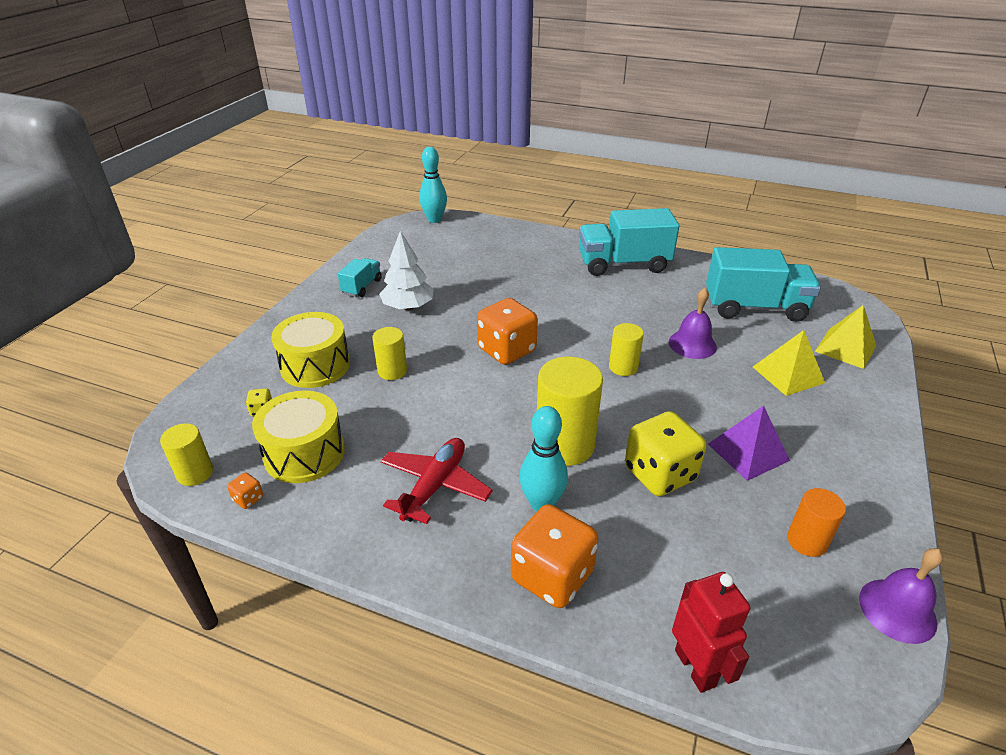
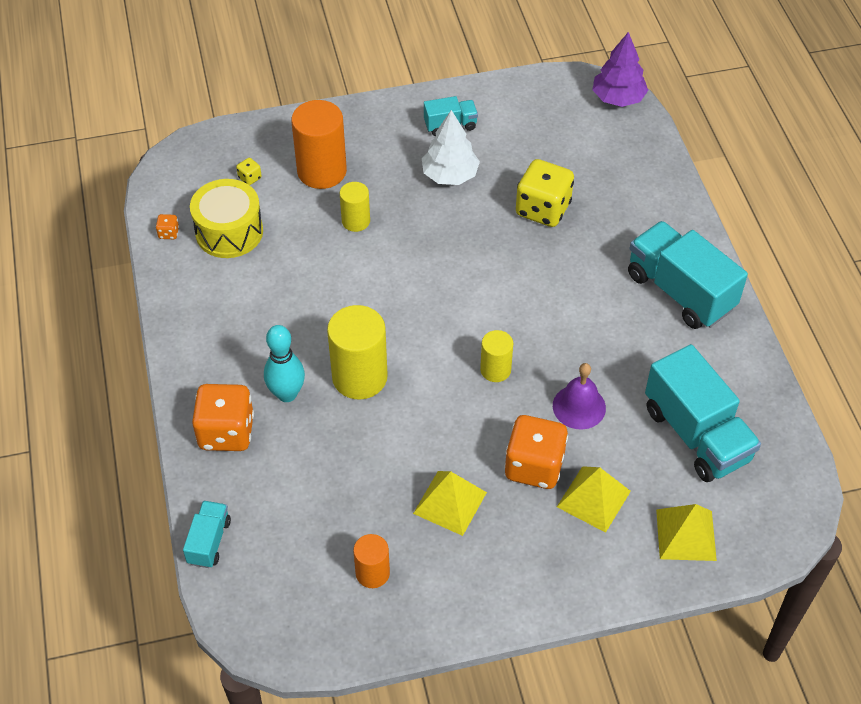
camera: 55 degrees right, 15 degrees up
(195, 473) = (168, 190): yellow cylinder -> none
(315, 366) = (322, 171): yellow drum -> orange cylinder
(434, 220) = (618, 98): turquoise bowling pin -> purple tree
(435, 486) = (256, 323): red plane -> none
(507, 350) = (448, 277): orange dice -> orange dice (534, 466)
(659, 474) = (374, 452): yellow dice -> yellow dice (543, 209)
(695, 667) = (209, 541): red robot -> turquoise truck
(748, 452) = (450, 502): purple pyramid -> yellow pyramid
(897, 610) = (342, 648): purple bell -> none

